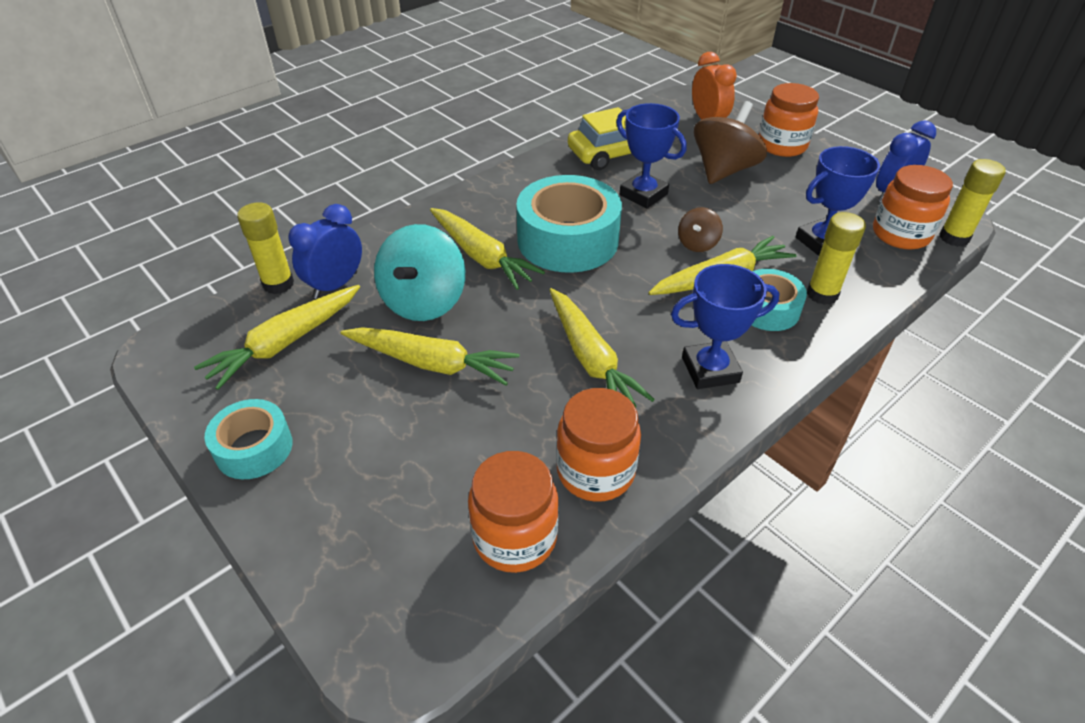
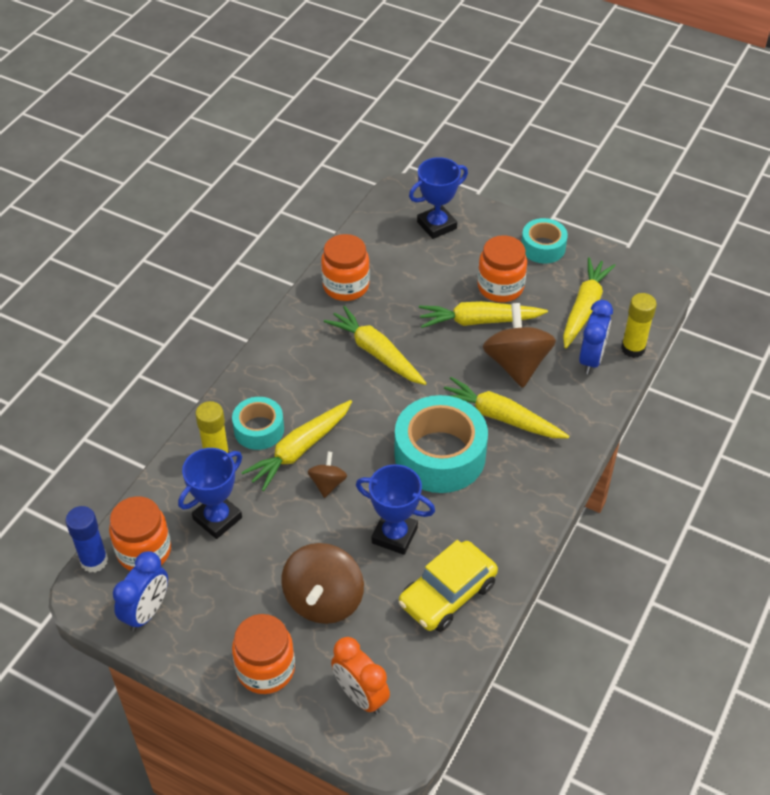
camera: 160 degrees right, 5 degrees up
(424, 302) = (516, 364): turquoise spinning top -> brown spinning top
(515, 537) = (375, 245): orange jar -> orange jar (500, 287)
(710, 370) = (293, 367): blue trophy -> blue trophy (436, 225)
(954, 238) = (94, 561): yellow glue stick -> blue glue stick

